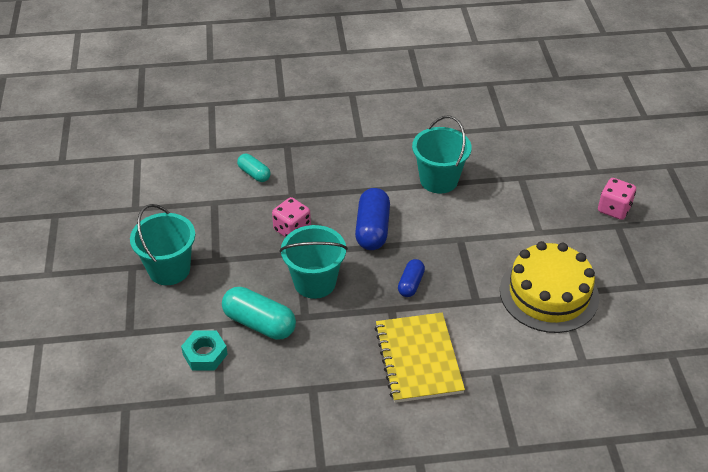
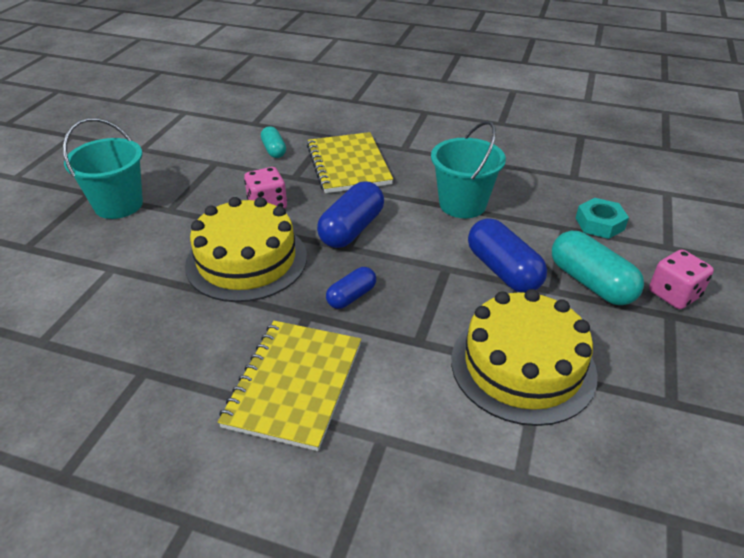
camera: 25 degrees right, 5 degrees down
(205, 354) = (71, 292): turquoise nut -> turquoise nut (599, 224)
(259, 323) = (153, 281): turquoise capsule -> turquoise capsule (591, 282)
(315, 282) = (246, 260): turquoise bucket -> yellow cake
(327, 169) = (348, 165): none -> yellow notebook
(499, 228) = (503, 270): none -> blue capsule

